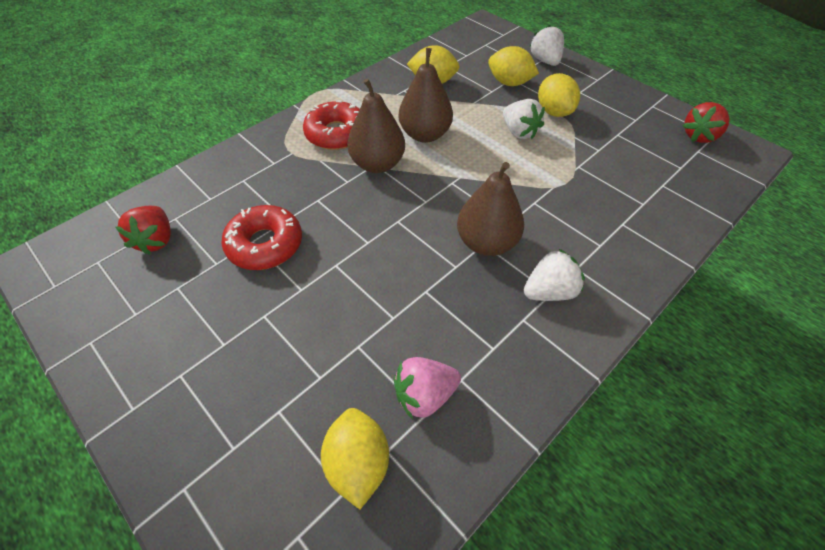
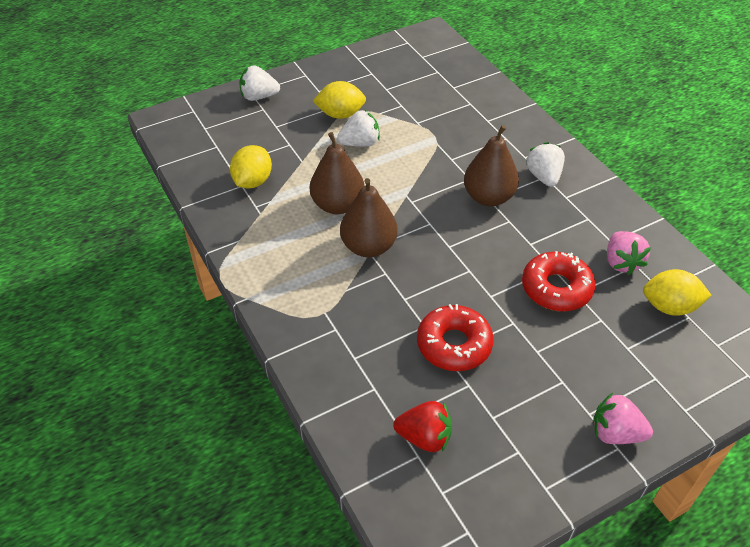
camera: 75 degrees left, 5 degrees down
(152, 405) = (615, 433): none -> pink strawberry
(336, 134) = (308, 271): red donut -> red donut (556, 288)
(509, 83) = (282, 129): yellow lemon -> none
(699, 136) = (405, 49): red strawberry -> none

